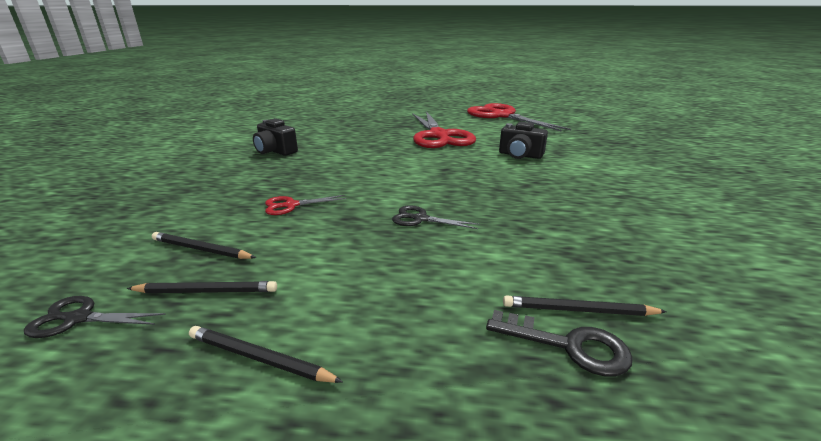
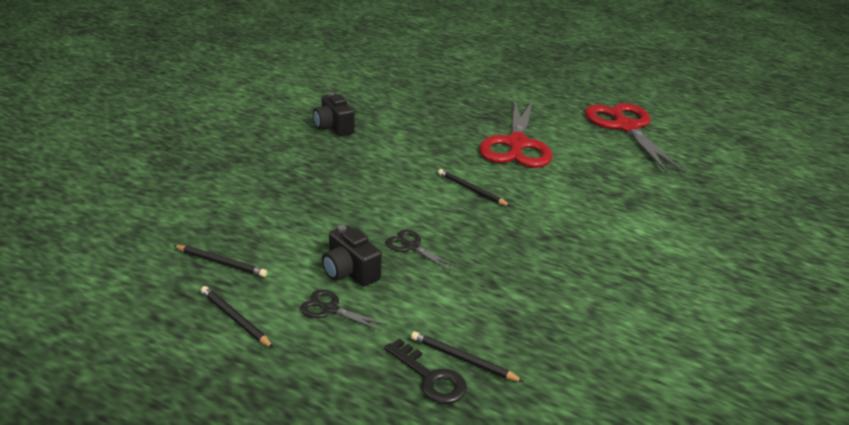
camera: 20 degrees right, 5 degrees up
(79, 318) = (142, 258): black scissors -> black scissors (330, 309)
(201, 249) = (229, 226): black pencil -> black pencil (472, 190)
(291, 205) = (314, 201): red scissors -> none
(520, 155) = (580, 197): black camera -> black camera (349, 272)

